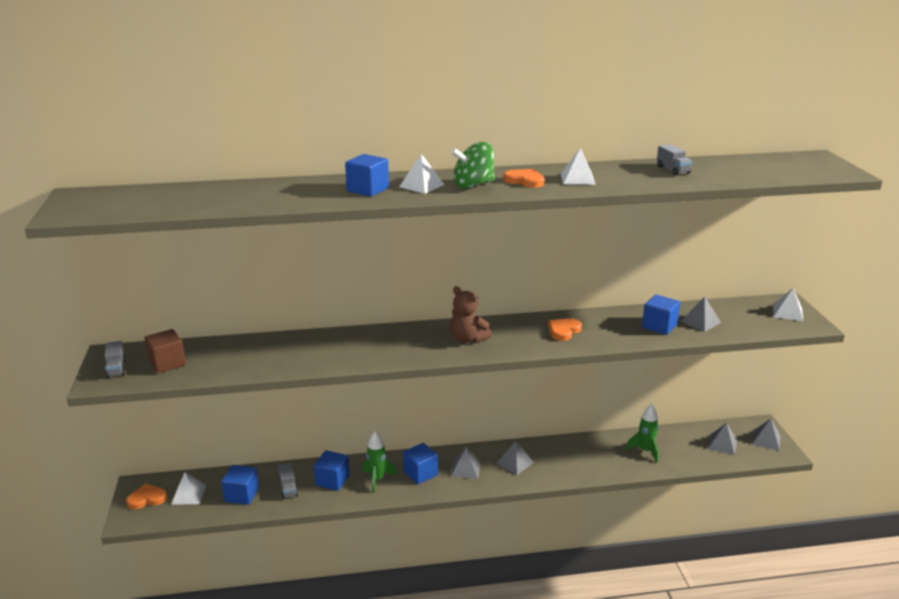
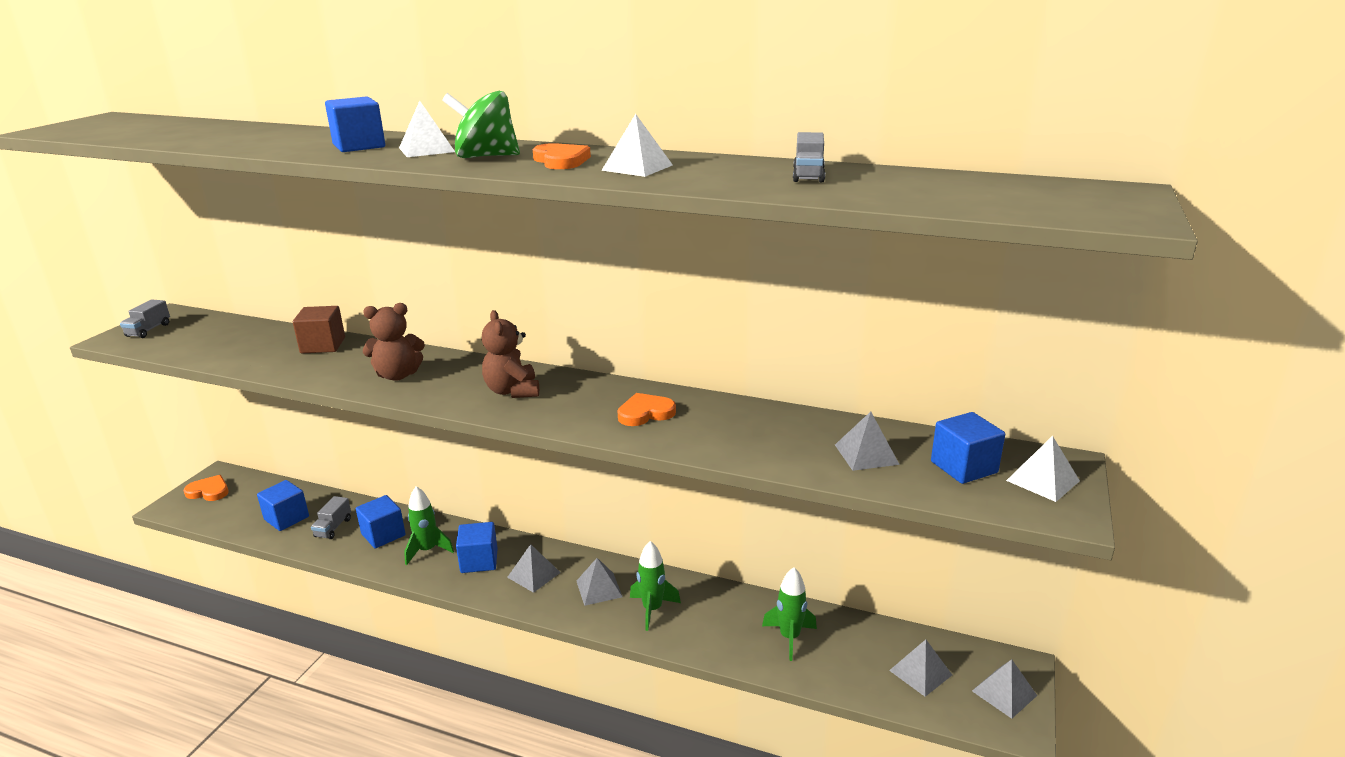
camera: 30 degrees right, 0 degrees up
(167, 363) = (194, 336): brown cube -> brown cube (323, 345)
(188, 494) = (245, 500): white pyramid -> none
(376, 349) = (398, 375): none -> brown teddy bear
(558, 463) = (652, 609): none -> green rocket
(659, 326) = (791, 443): blue cube -> blue cube (964, 467)

